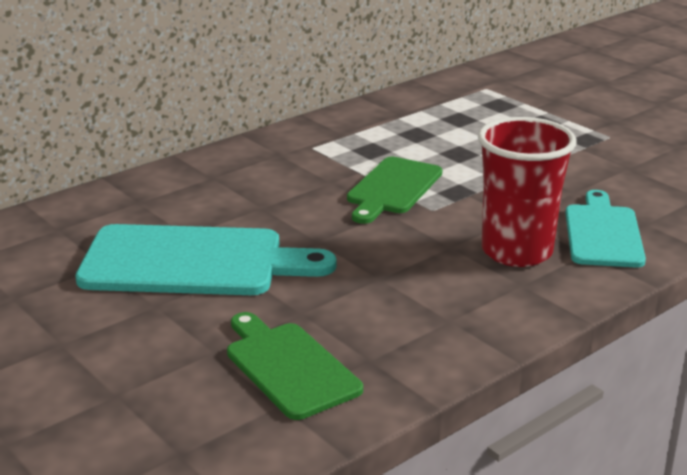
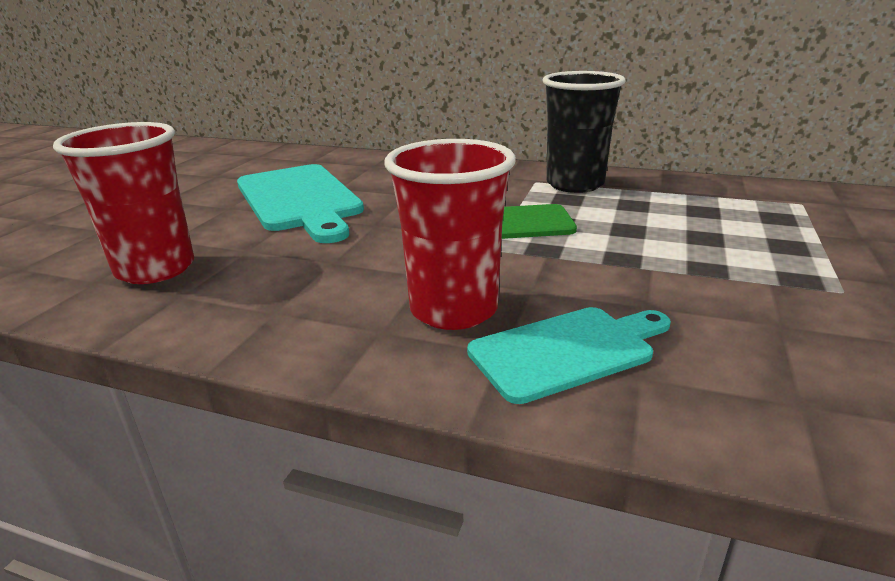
camera: 60 degrees right, 0 degrees up
(289, 367) = (155, 269): green cutting board -> red cup
(342, 136) = (575, 184): none -> black cup

